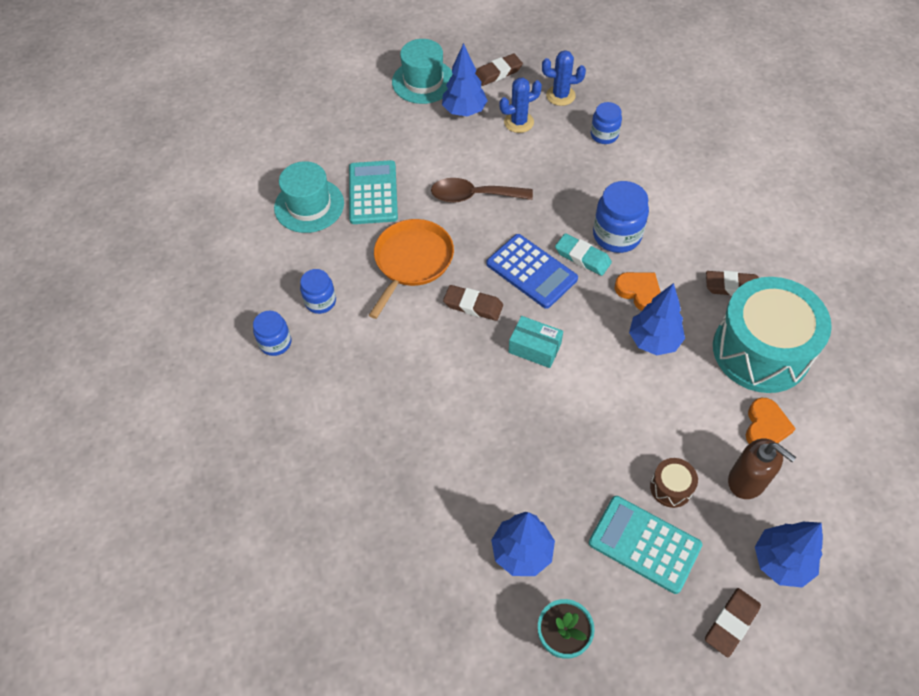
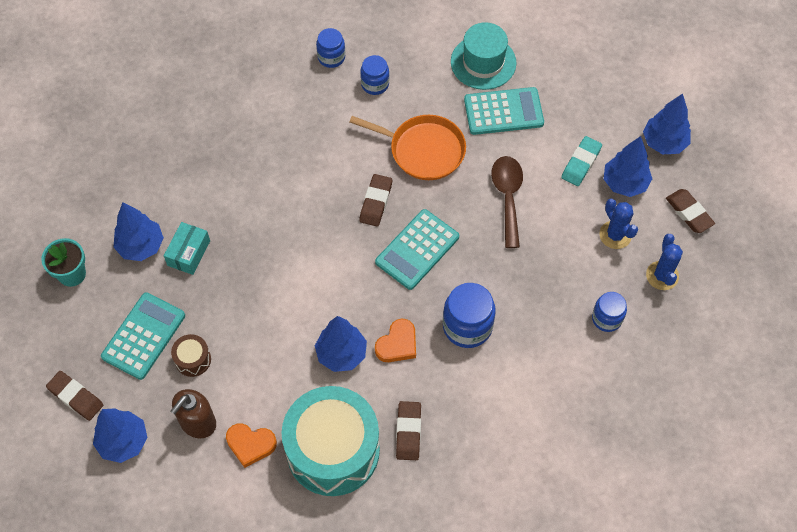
camera: 85 degrees right, 5 degrees up
(423, 81) = (664, 143): turquoise hat -> blue tree
(531, 271) = (417, 249): blue calculator -> turquoise calculator
(534, 348) = (331, 253): turquoise box -> turquoise box (188, 253)
(582, 257) = (437, 294): turquoise eraser -> turquoise eraser (581, 163)

